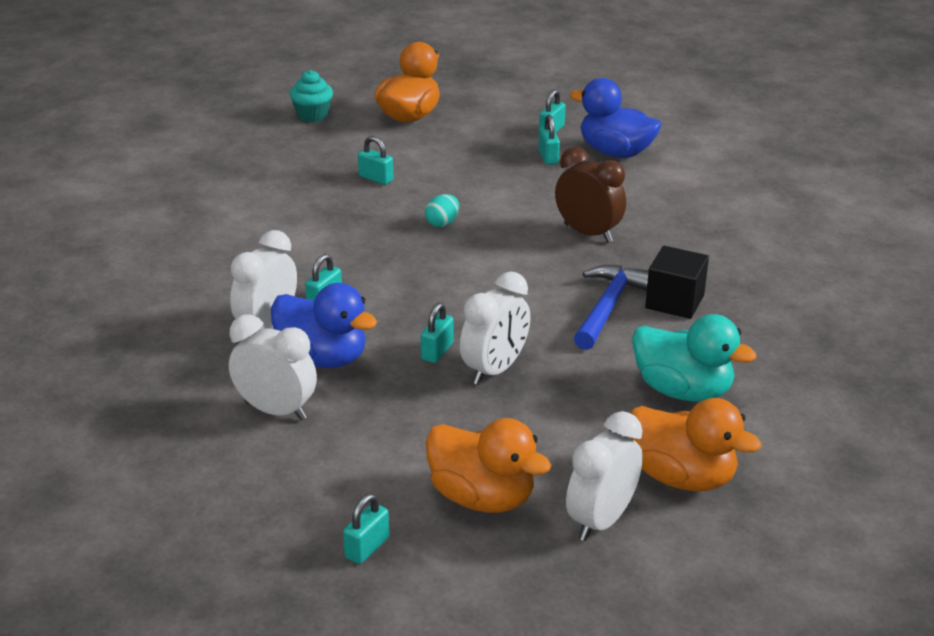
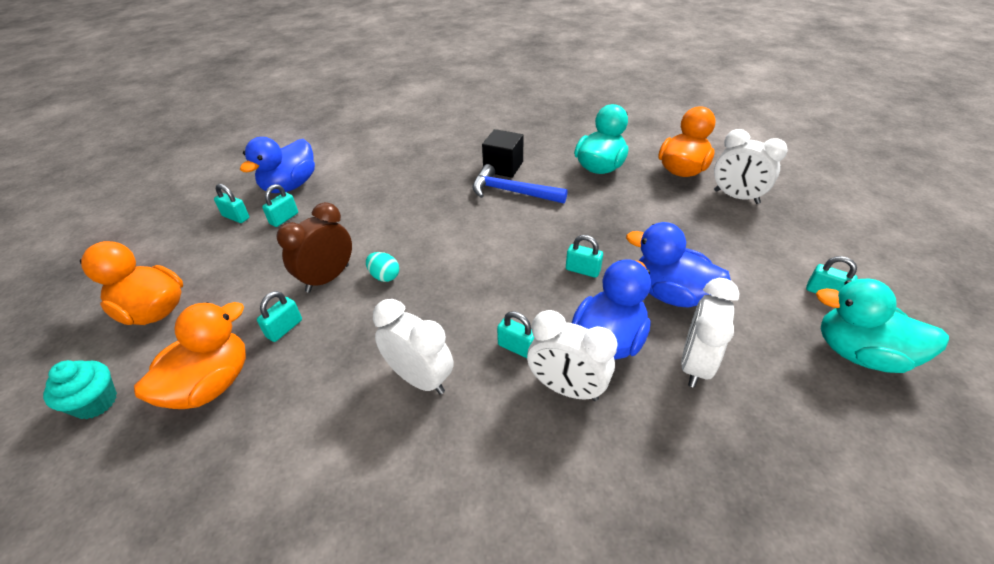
camera: 90 degrees left, 10 degrees up
(260, 541) = (859, 353): none -> turquoise duck
(385, 412) = (670, 294): none -> blue duck
(482, 498) = (742, 242): orange duck -> orange duck (211, 384)
(494, 370) = (599, 240): white clock -> white clock (420, 378)
(548, 157) = (284, 218): turquoise padlock -> turquoise padlock turned 45 degrees counterclockwise
(588, 233) = (412, 199): brown clock -> brown clock (327, 278)

